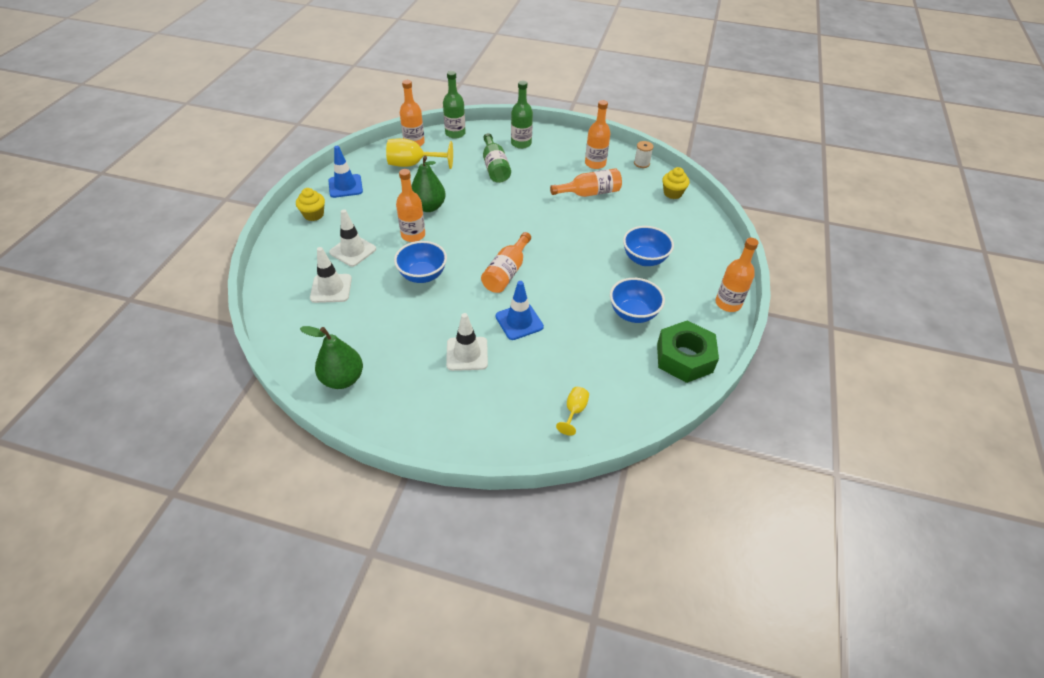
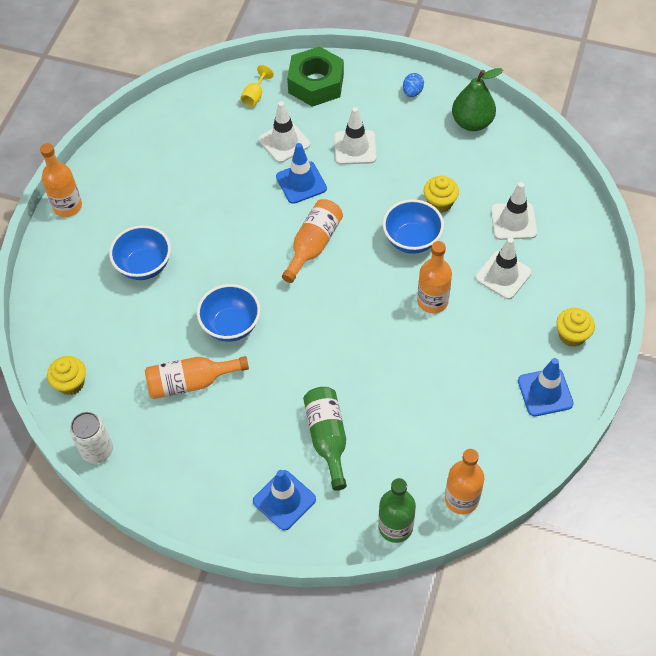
camera: 175 degrees left, 10 degrees up
(393, 303) = (440, 203): none -> yellow cupcake
(399, 414) = (412, 92): none -> blue egg
(413, 164) = (454, 443): yellow goblet -> none
(428, 207) = (419, 352): green pear -> none
(521, 143) = (284, 500): green bottle -> blue traffic cone
(538, 360) = (284, 142): none -> white traffic cone
(595, 163) = (170, 449): orange bottle -> none
(633, 314) = (177, 193): blue bowl -> blue bowl (231, 325)
(641, 163) = (97, 451): white spool -> white can
(684, 358) = (137, 145): green nut -> green nut (316, 83)

